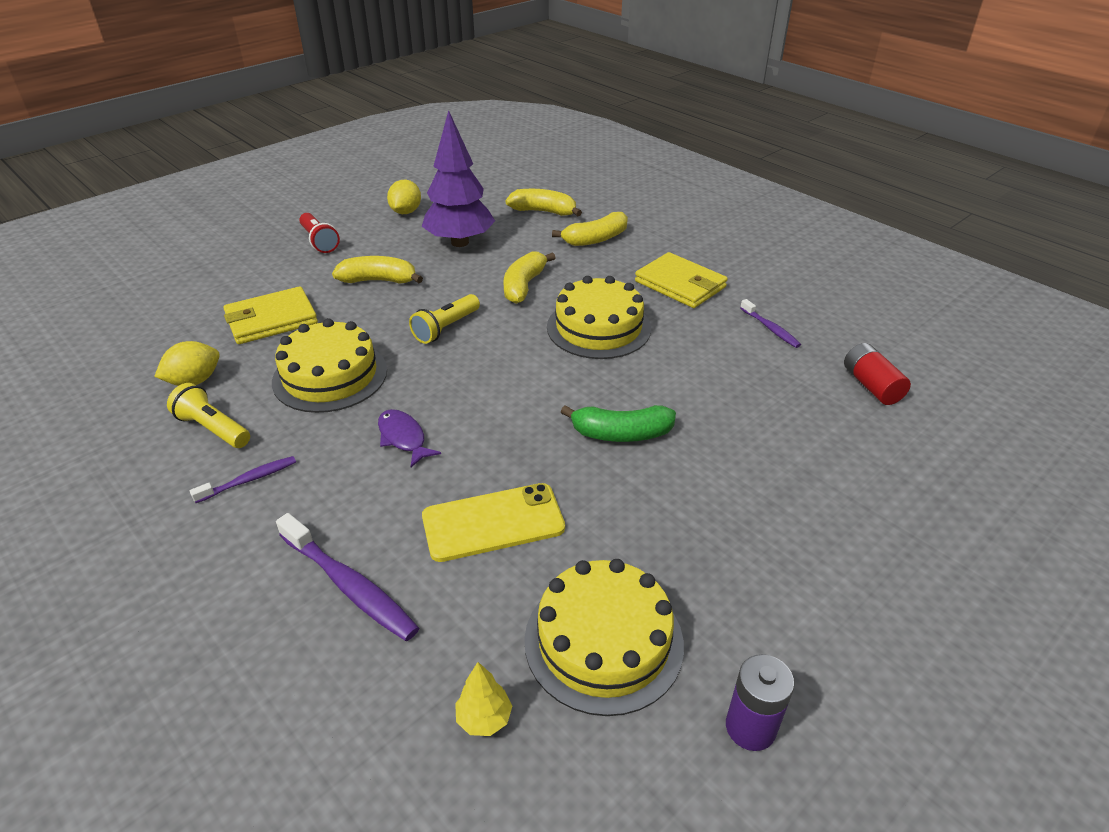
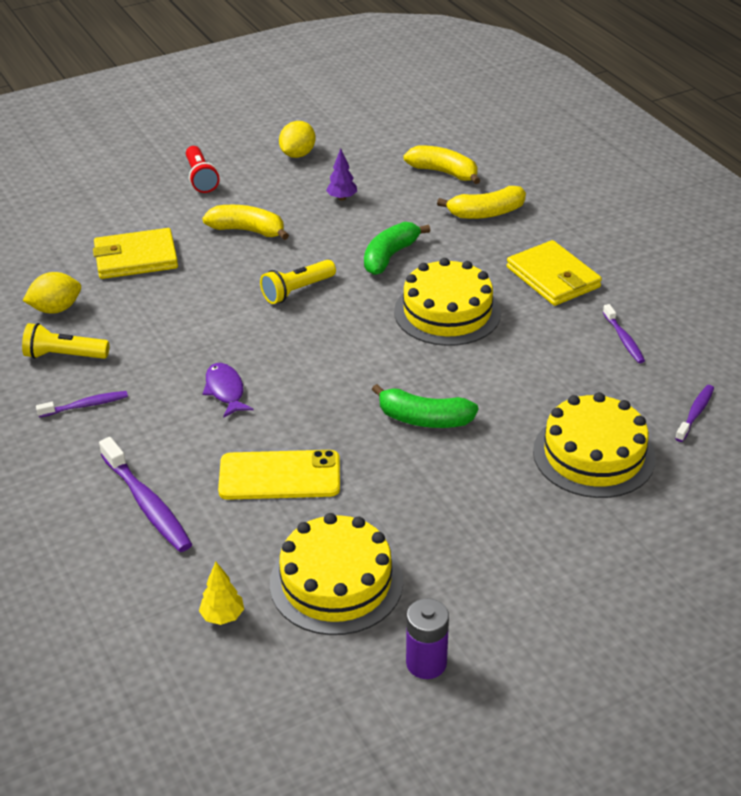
camera: 15 degrees right, 0 degrees up
(213, 428) = (64, 355): yellow flashlight -> yellow flashlight turned 45 degrees counterclockwise
(330, 376) = (176, 322): yellow cake -> yellow cake (593, 455)
(460, 242) = (342, 198): purple tree -> purple tree, size x0.41
(523, 286) = (389, 256): yellow banana -> green banana
(871, 385) = (695, 413): red battery -> purple toothbrush

